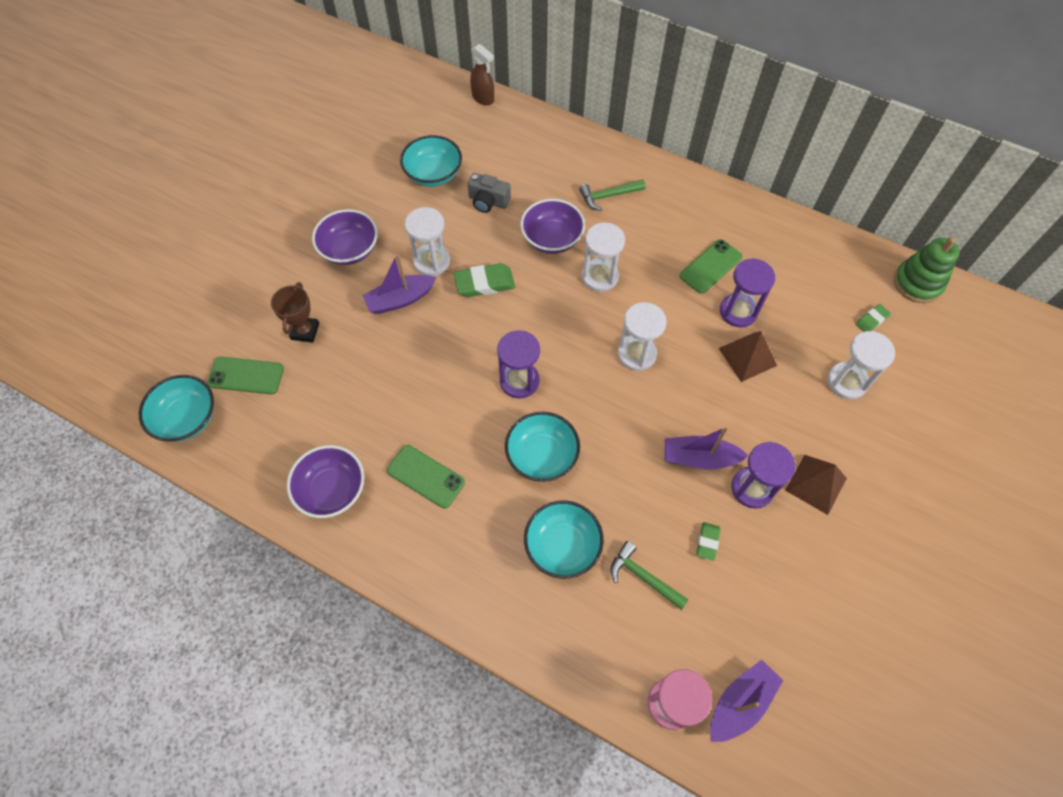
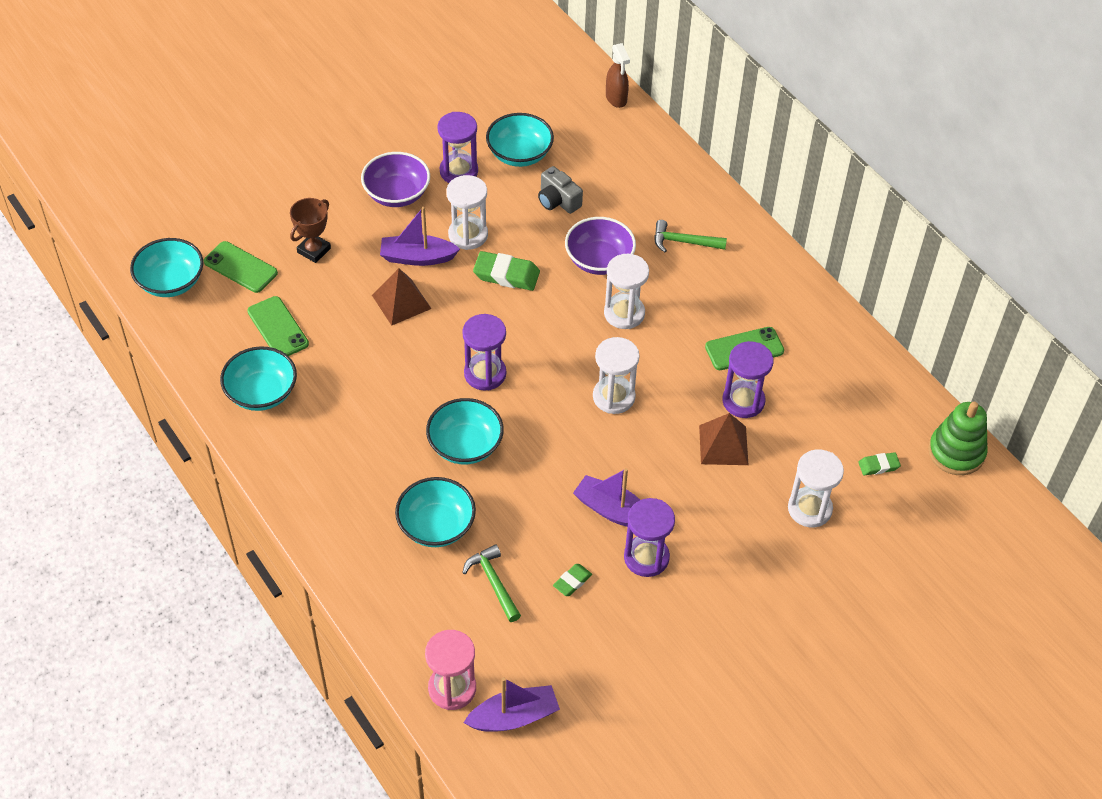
camera: 25 degrees right, 10 degrees down
(332, 490) = (261, 393): purple bowl -> turquoise bowl
(391, 208) = (459, 171): none -> purple hourglass
(425, 476) = (349, 417): green phone -> green phone (278, 328)
(816, 484) = (711, 581): brown pyramid -> brown pyramid (401, 302)

